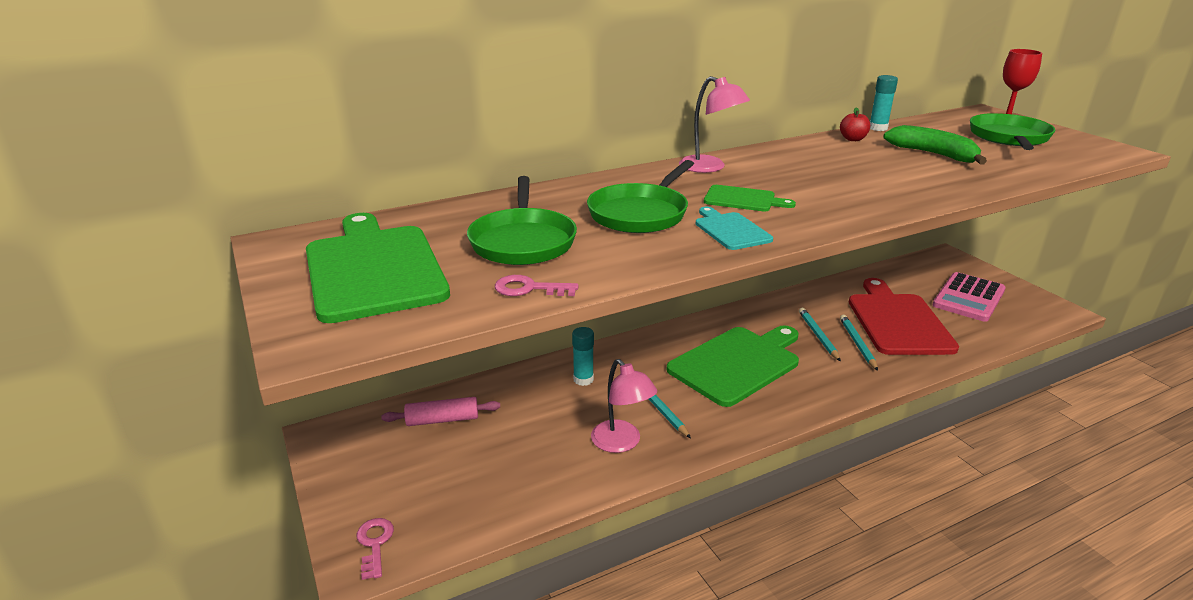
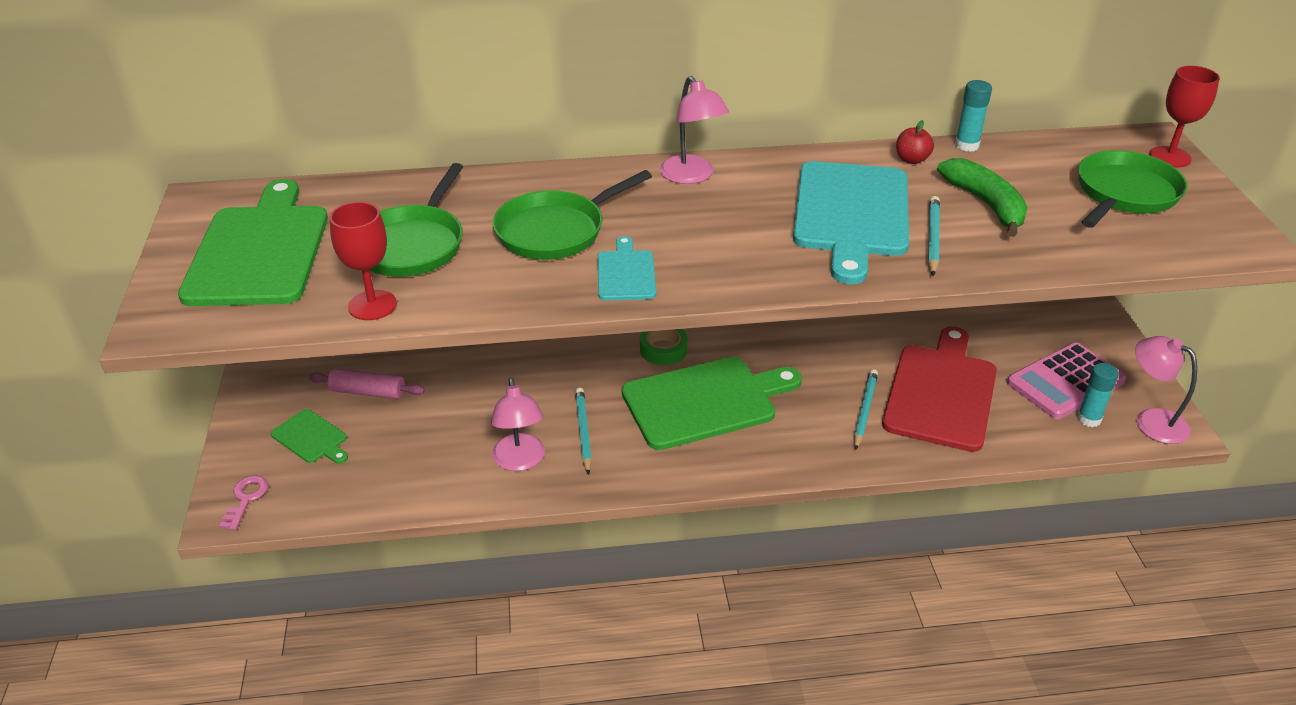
camera: 20 degrees right, 10 degrees up
(529, 289) = (372, 305): pink key -> red goblet
(583, 379) = (529, 381): turquoise glue stick -> turquoise glue stick (1089, 419)
(675, 334) = (663, 350): none -> green tape
(743, 199) = (681, 232): green cutting board -> green cutting board (311, 438)
(818, 336) = (826, 389): turquoise pencil -> turquoise pencil (933, 238)
(852, 171) = (851, 214): none -> turquoise cutting board
(1043, 309) = (1151, 421): none -> pink lamp

